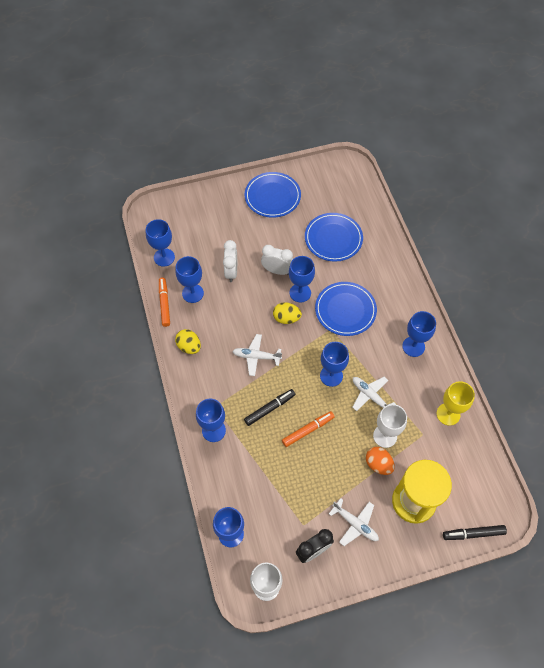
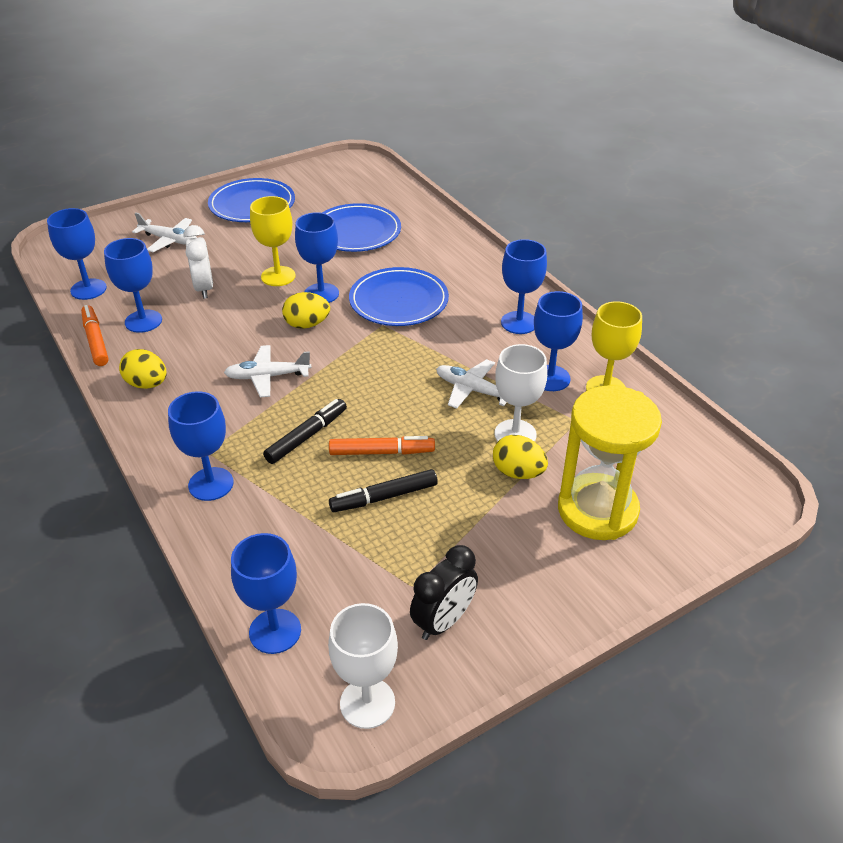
camera: 15 degrees left, 20 degrees down
(277, 271) = (278, 276): white clock -> yellow goblet
(307, 430) = (381, 452): orange marker -> orange marker turned 45 degrees clockwise
(331, 376) = (400, 377): blue goblet -> blue goblet (550, 378)
(355, 524) = (508, 563): white plane -> white plane (169, 240)
(378, 464) = (518, 472): orange egg -> yellow egg
(473, 533) = (718, 532): black marker -> black marker (385, 497)

